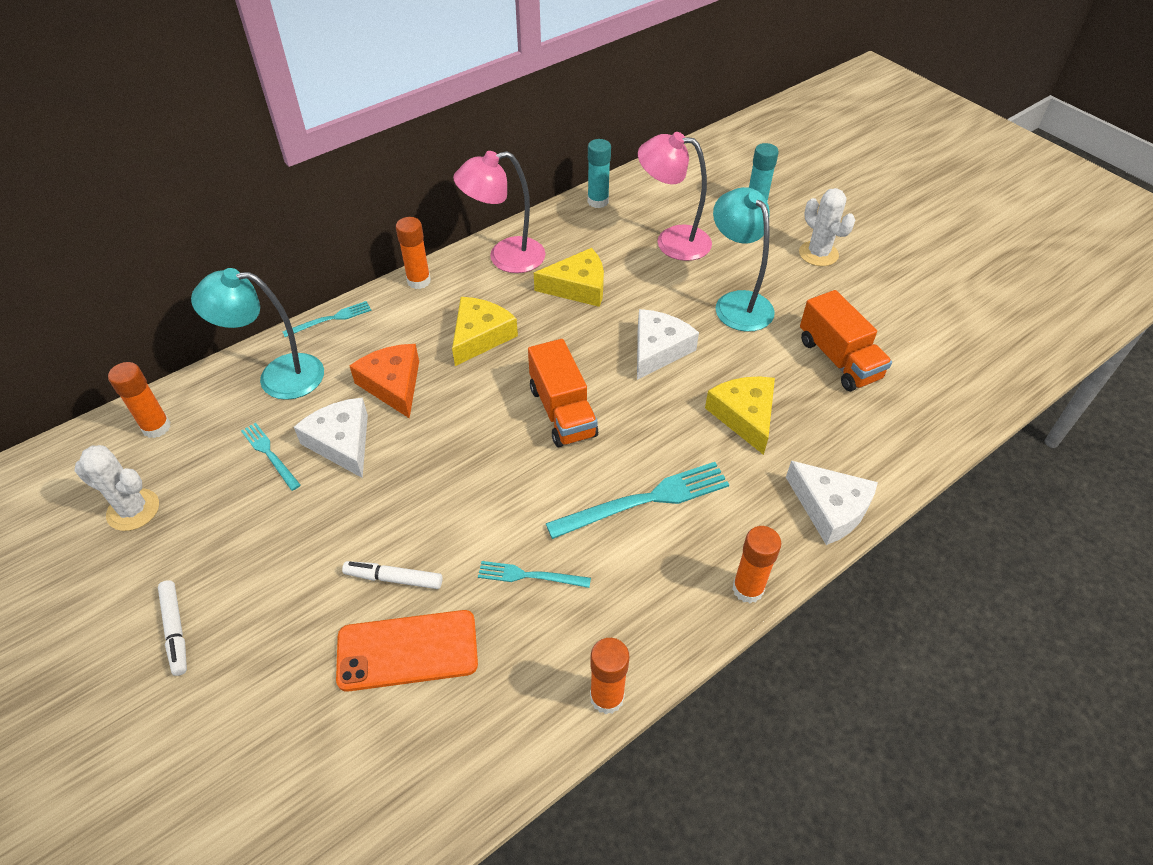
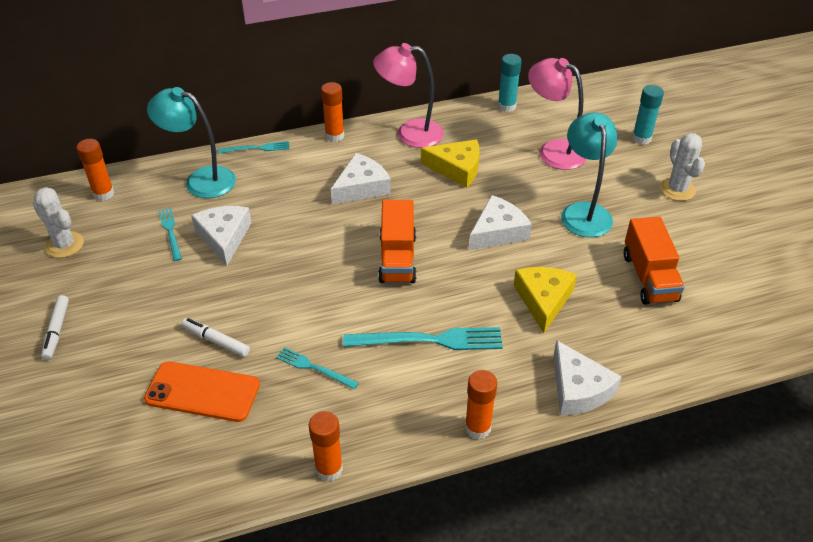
camera: 20 degrees right, 5 degrees down
(393, 385) = (279, 206): orange cheese -> none
(480, 336) = (361, 187): yellow cheese -> white cheese

